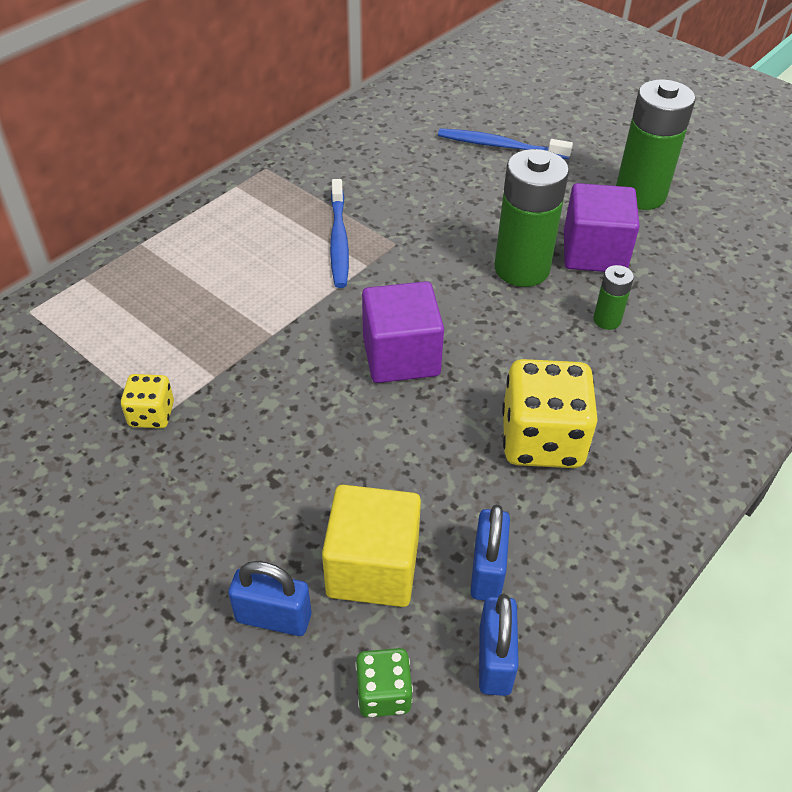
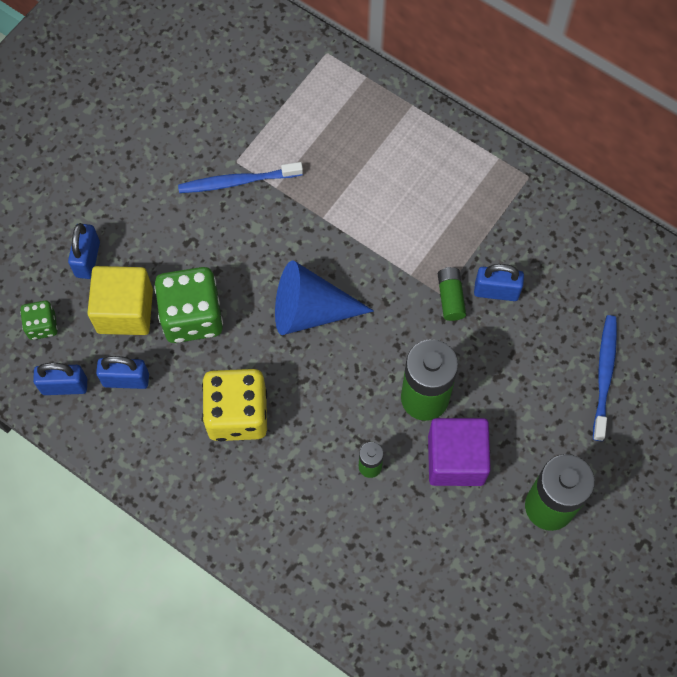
camera: 85 degrees right, 20 degrees up
(152, 414) = (237, 156): yellow dice -> none
(339, 241) = (438, 249): blue toothbrush -> blue toothbrush (237, 182)
(393, 482) = (192, 316): none -> green dice
(398, 204) = (496, 291): none -> blue padlock
(400, 237) = (450, 297): none -> green battery
(401, 356) = (310, 310): purple cube -> blue cone

